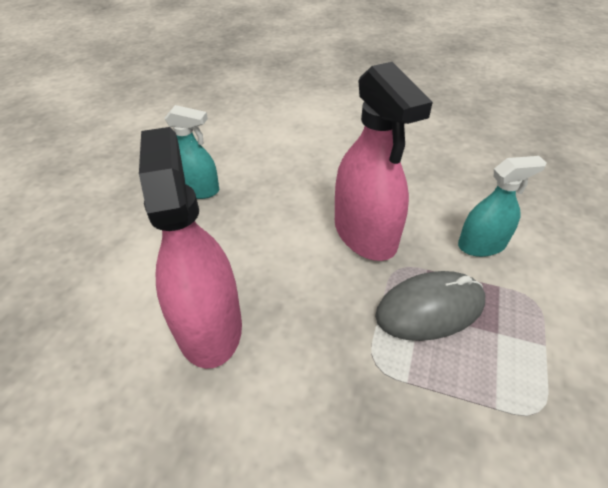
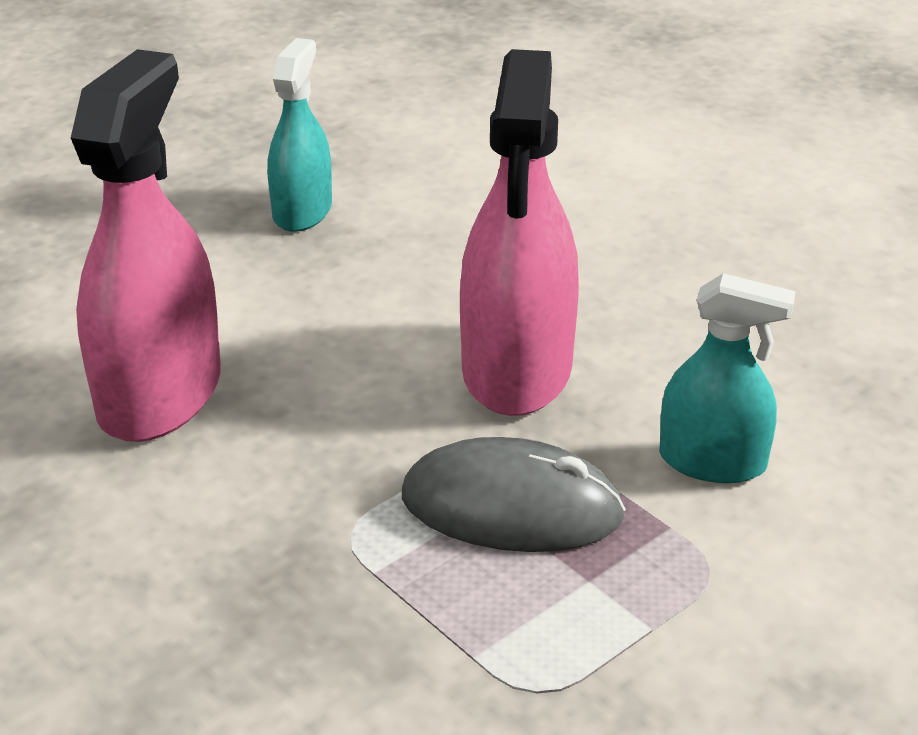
camera: 30 degrees right, 10 degrees down
(198, 190) = (302, 211): turquoise spray bottle -> turquoise spray bottle turned 120 degrees counterclockwise

